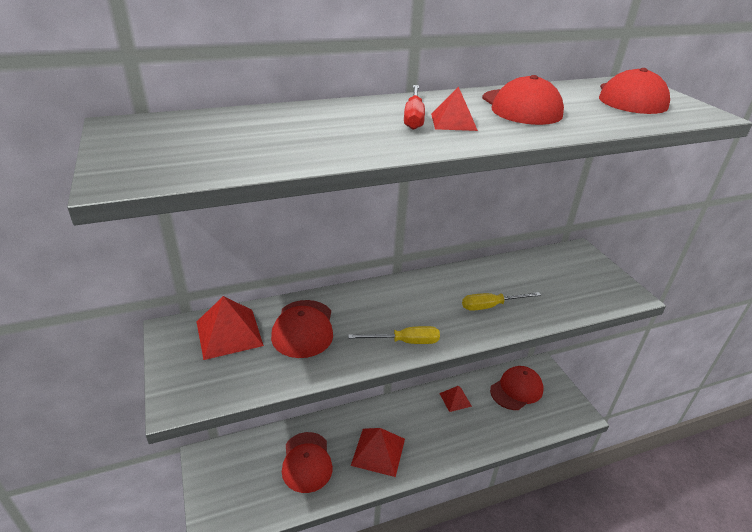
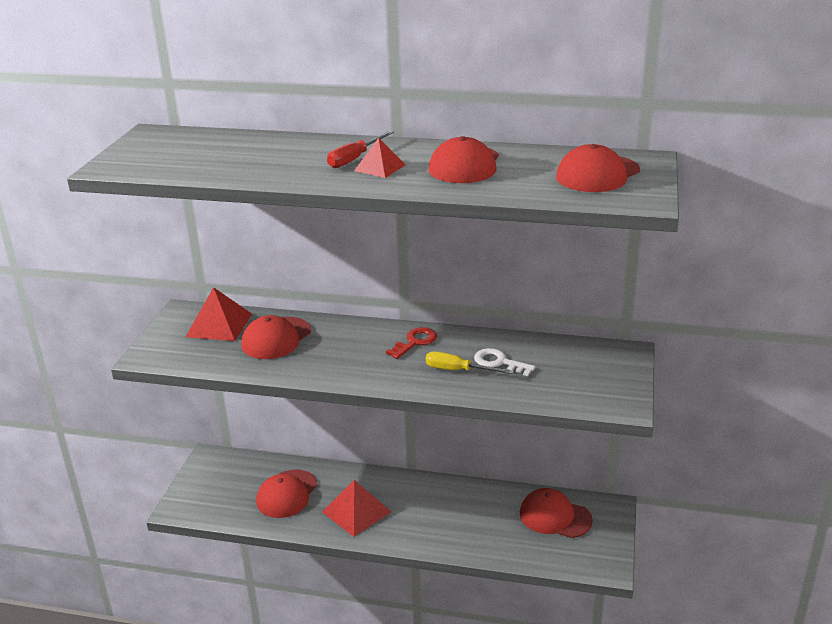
camera: 35 degrees right, 5 degrees down
(405, 342) = (345, 372): yellow screwdriver -> none
(429, 291) = (415, 342): none -> red key
(455, 399) = (476, 500): red pyramid -> none
(511, 288) = (499, 362): none -> white key
(516, 390) = (555, 517): red cap -> red cap turned 150 degrees counterclockwise

